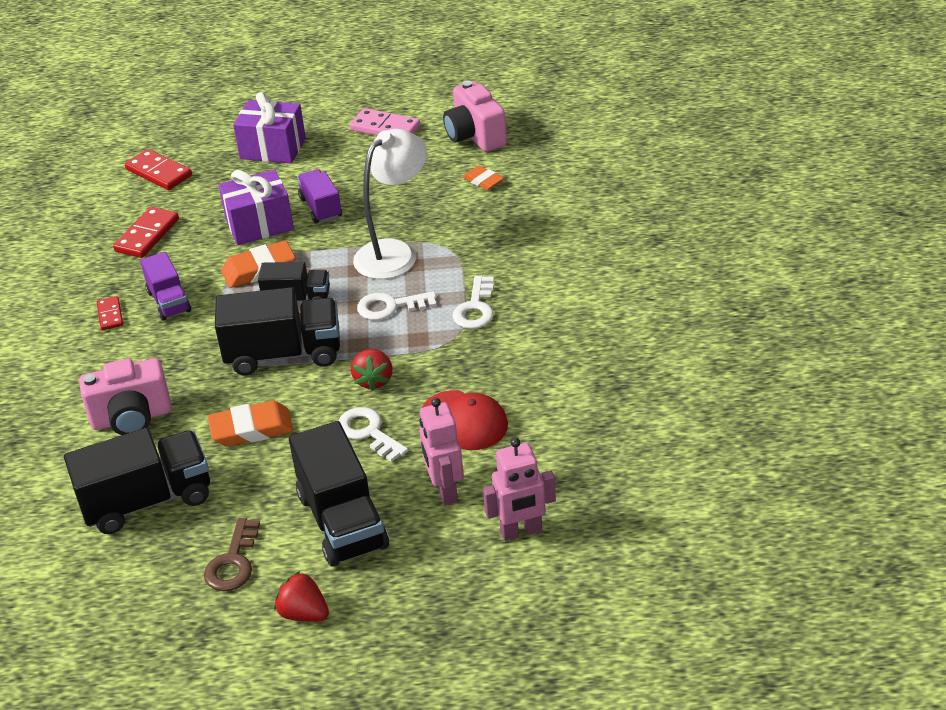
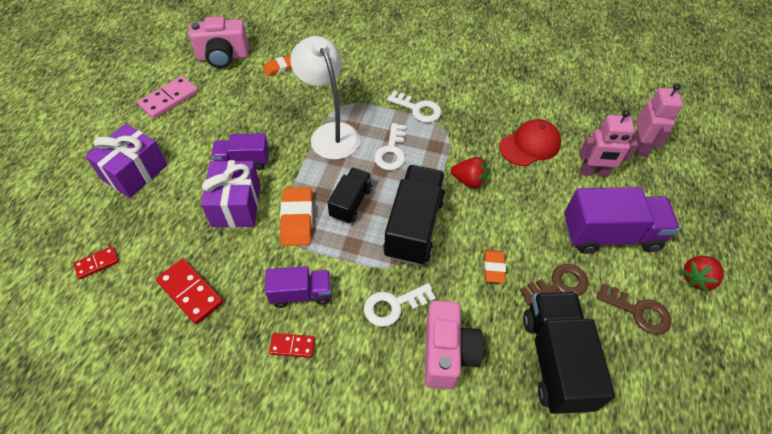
camera: 75 degrees left, 15 degrees up
(159, 172) = (97, 263): red domino -> red domino, size x0.60
(247, 487) = (559, 284): none -> brown key
(251, 429) = (494, 267): orange eraser -> orange eraser, size x0.61
(342, 521) = (610, 234): black truck -> purple truck
(368, 432) = (523, 197): white key -> white key (393, 306)

